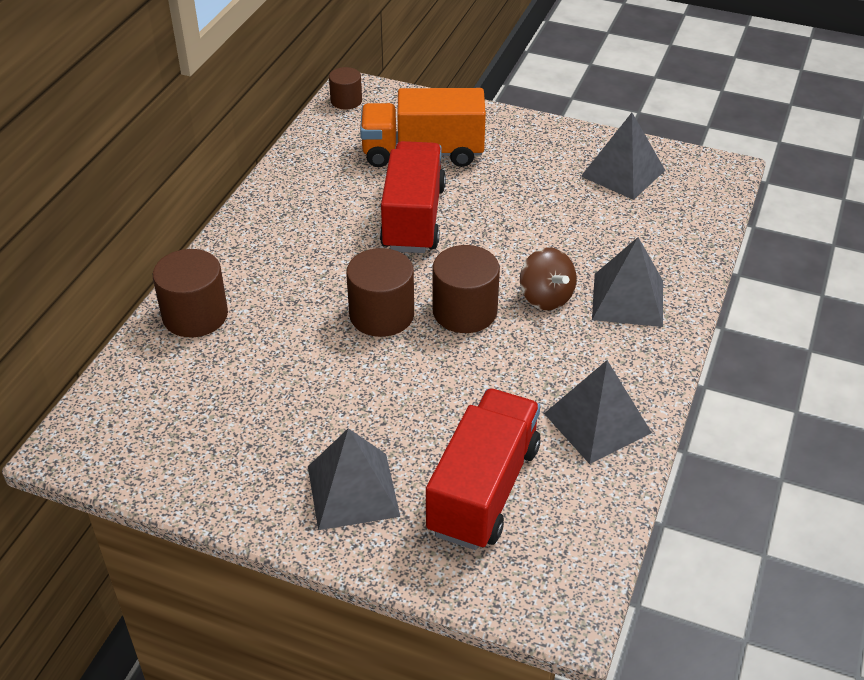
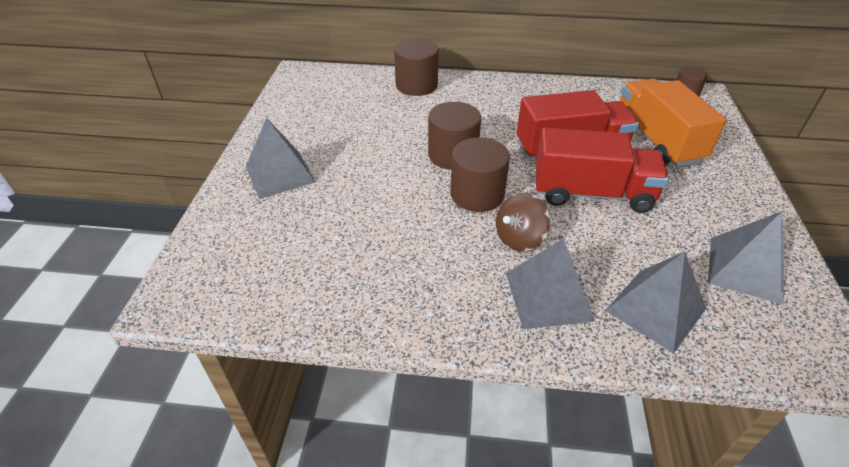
camera: 75 degrees right, 0 degrees up
(483, 489) = (289, 235): red truck -> red truck (592, 193)
(597, 423) = (375, 294): grey pyramid -> grey pyramid (655, 309)

